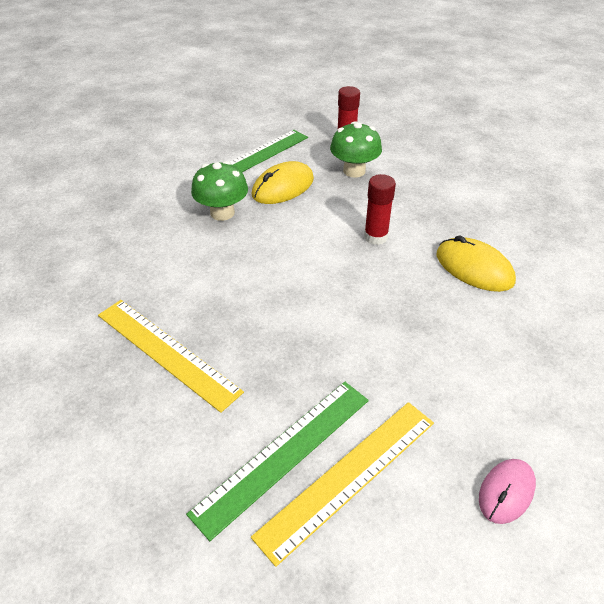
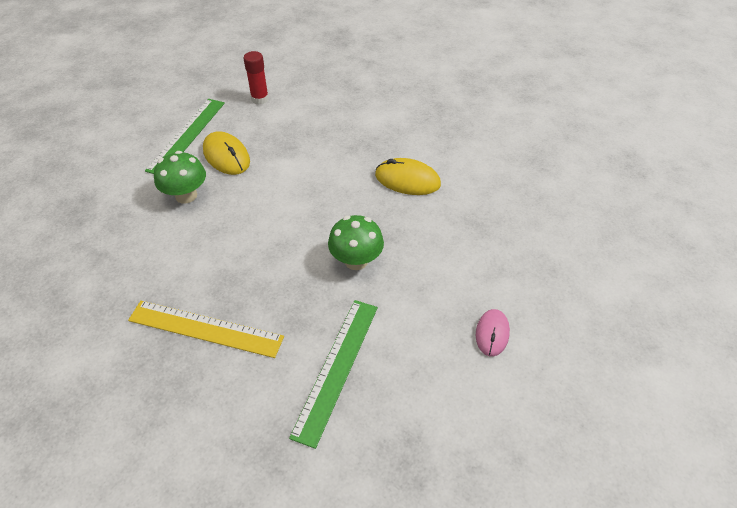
camera: 25 degrees left, 5 degrees up
(283, 187) = (226, 156): yellow mouse -> yellow mouse turned 60 degrees counterclockwise
(348, 476) = (388, 365): yellow ruler -> none
(354, 171) = (279, 124): green mushroom -> green mushroom (356, 260)
(375, 237) = (324, 177): red glue stick -> none

